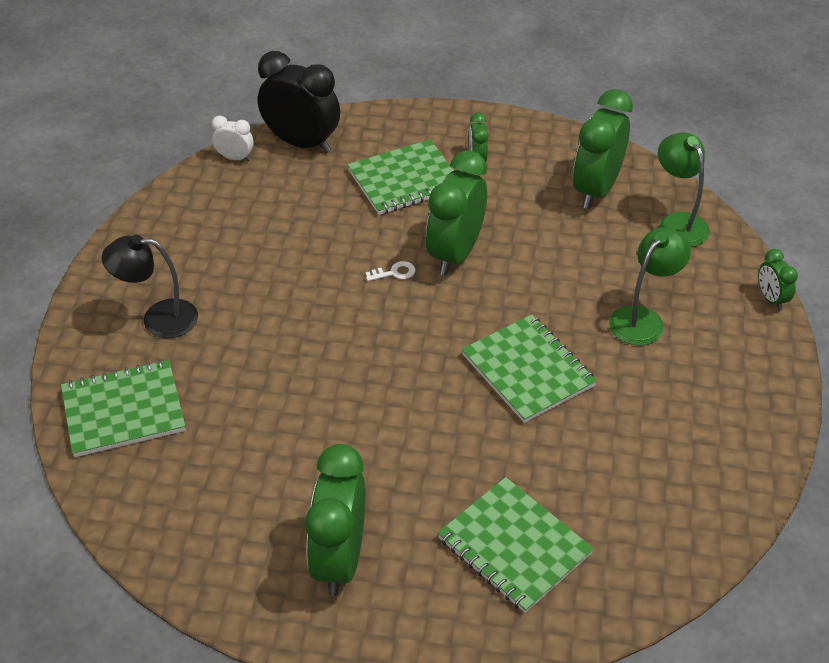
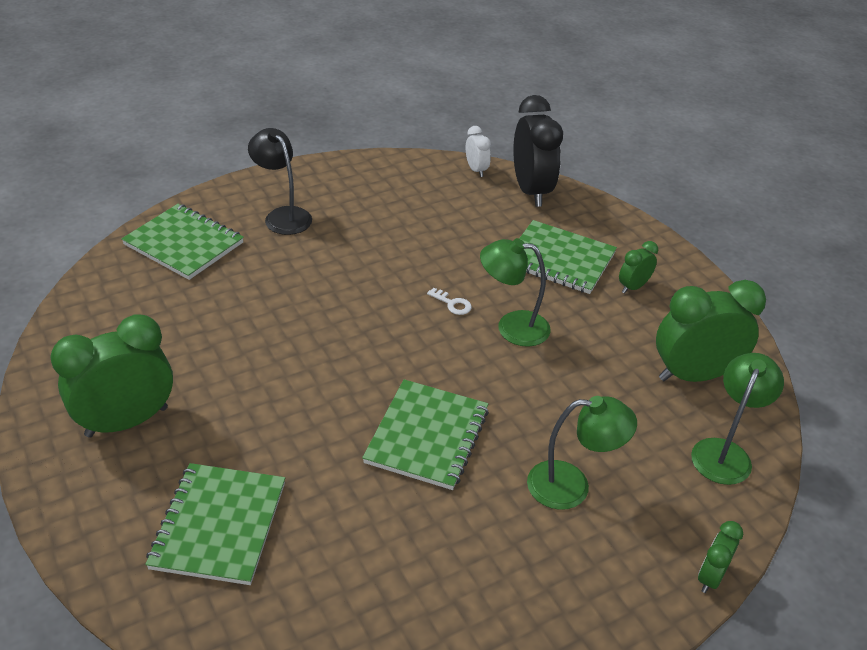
camera: 50 degrees right, 5 degrees down
(455, 254) = (512, 327): green clock -> green lamp

